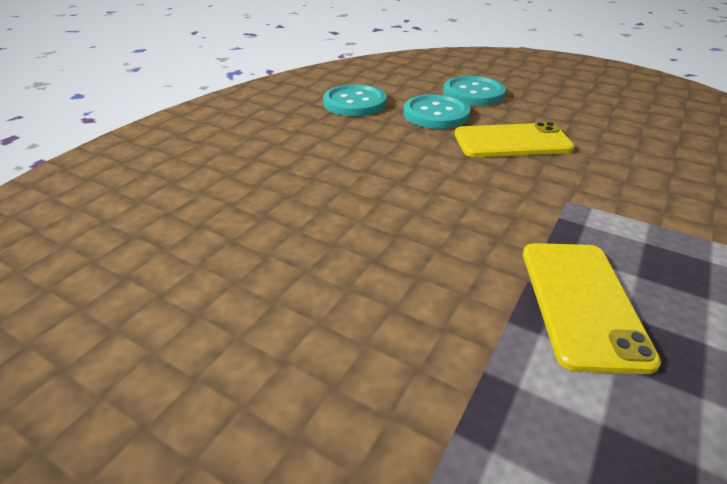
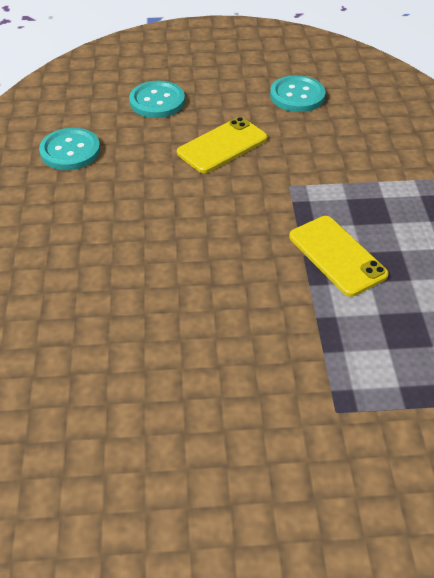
camera: 35 degrees left, 10 degrees up
(436, 114) = (147, 138): turquoise button -> turquoise button (297, 96)

